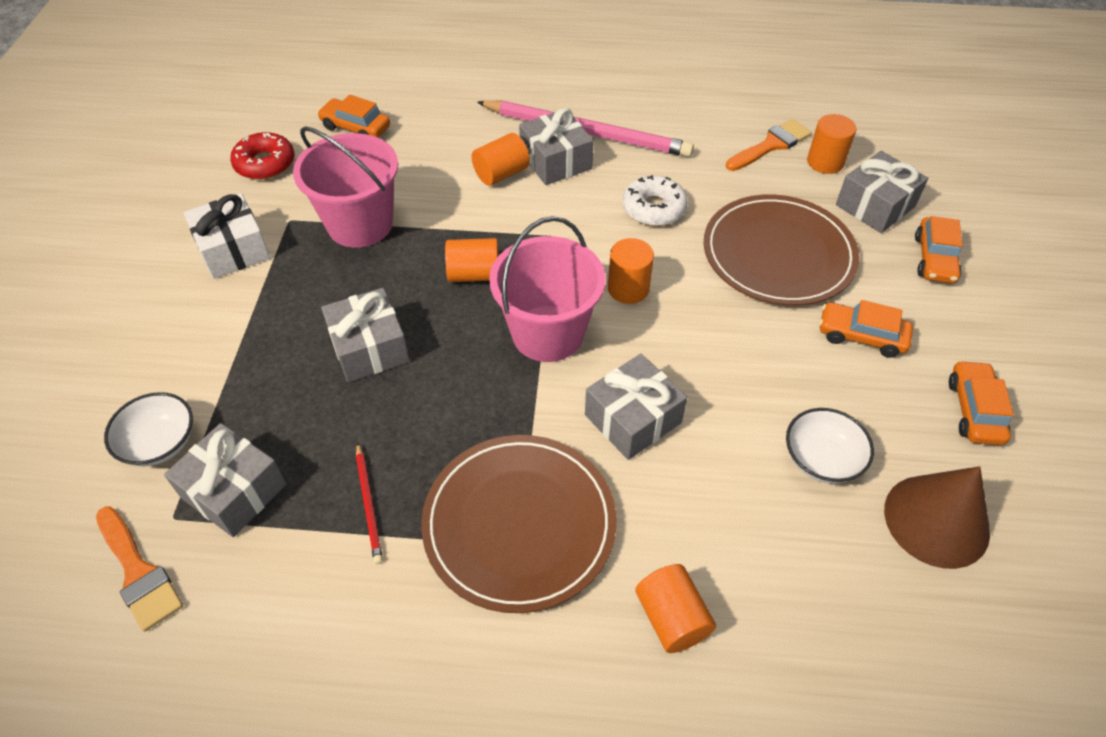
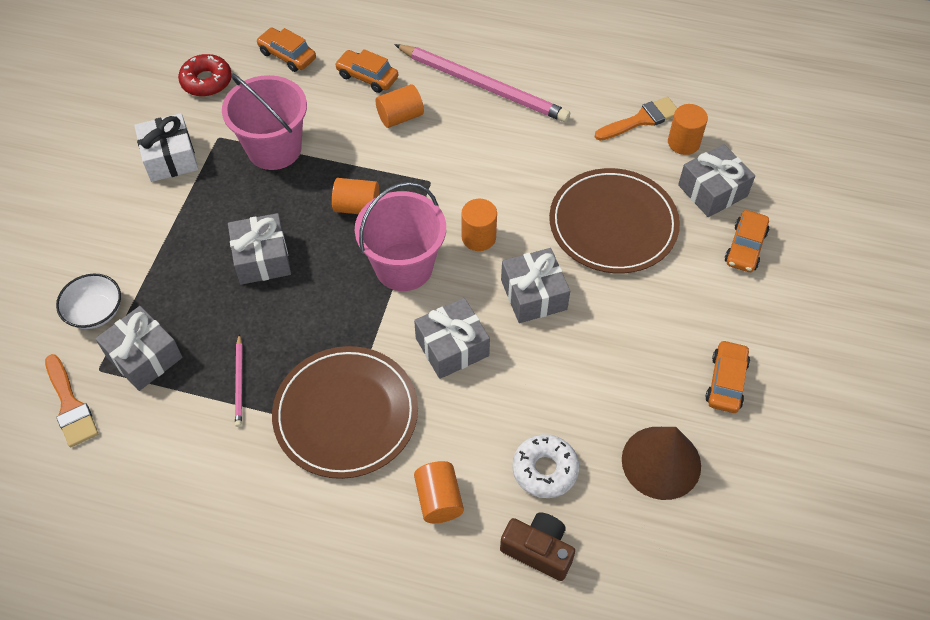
camera: 10 degrees right, 5 degrees up
(369, 504) = (239, 382): red pencil -> pink pencil
(556, 161) = (449, 110): grey gift -> grey gift (534, 295)
(653, 208) = (520, 167): white donut -> white donut (545, 470)
(821, 459) = (589, 402): white bowl -> none
(824, 665) = (538, 550): none -> brown camera
(861, 336) = (657, 306): orange car -> orange car (367, 77)

